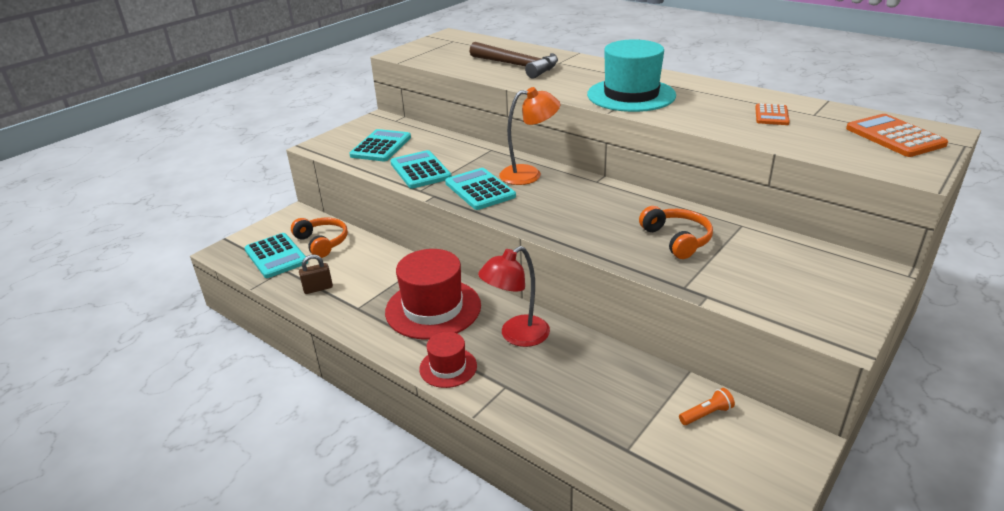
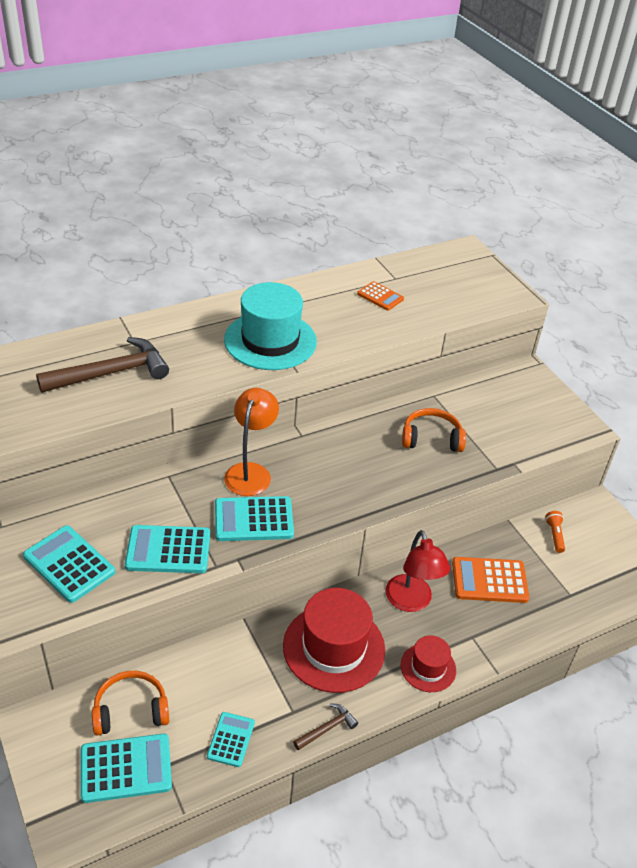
camera: 70 degrees left, 10 degrees up
(318, 288) = (231, 739): brown padlock -> turquoise calculator
(350, 329) = (327, 728): none -> brown hammer
(894, 137) = (459, 270): orange calculator -> orange calculator (489, 580)

